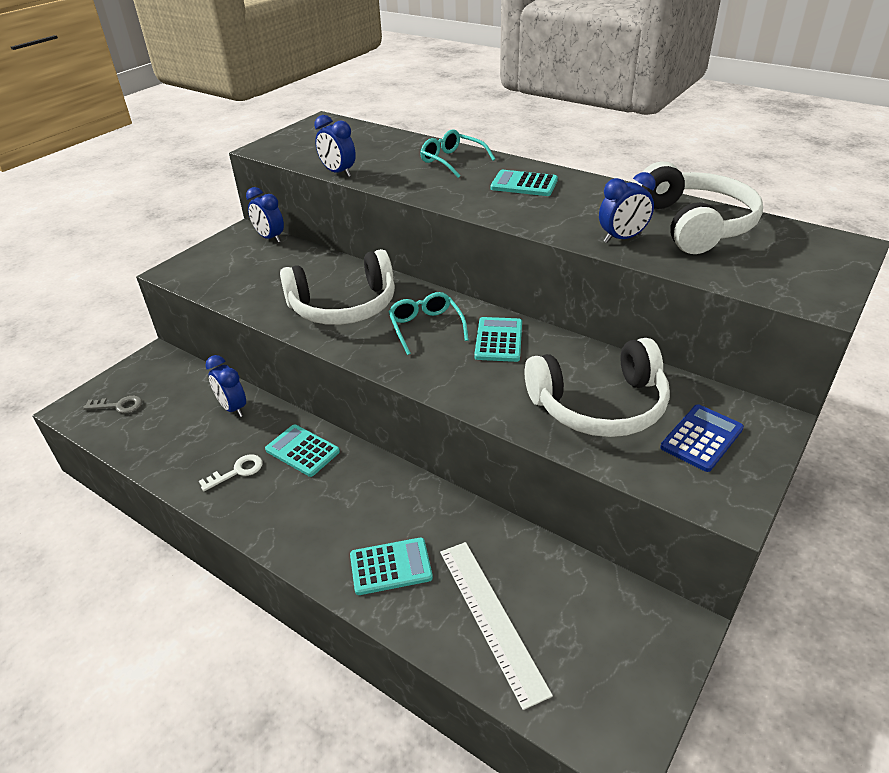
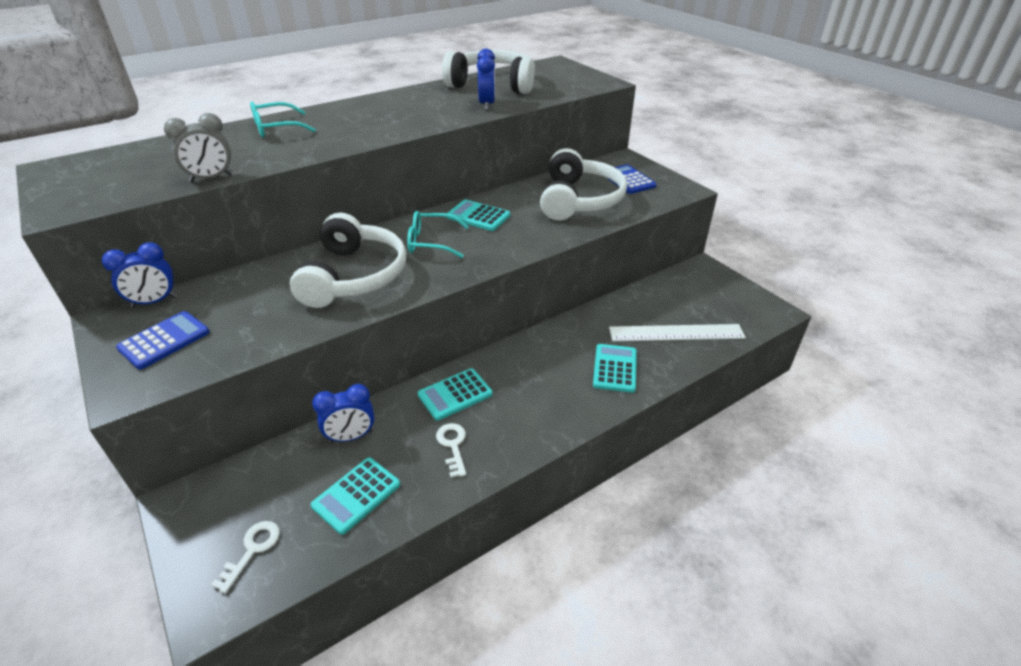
camera: 70 degrees left, 0 degrees up
(118, 406) = (252, 550): grey key -> white key
(227, 261) = (164, 340): none -> blue calculator
(338, 173) = (211, 178): blue clock -> grey clock
(524, 184) = (364, 113): turquoise calculator -> turquoise calculator (356, 495)

